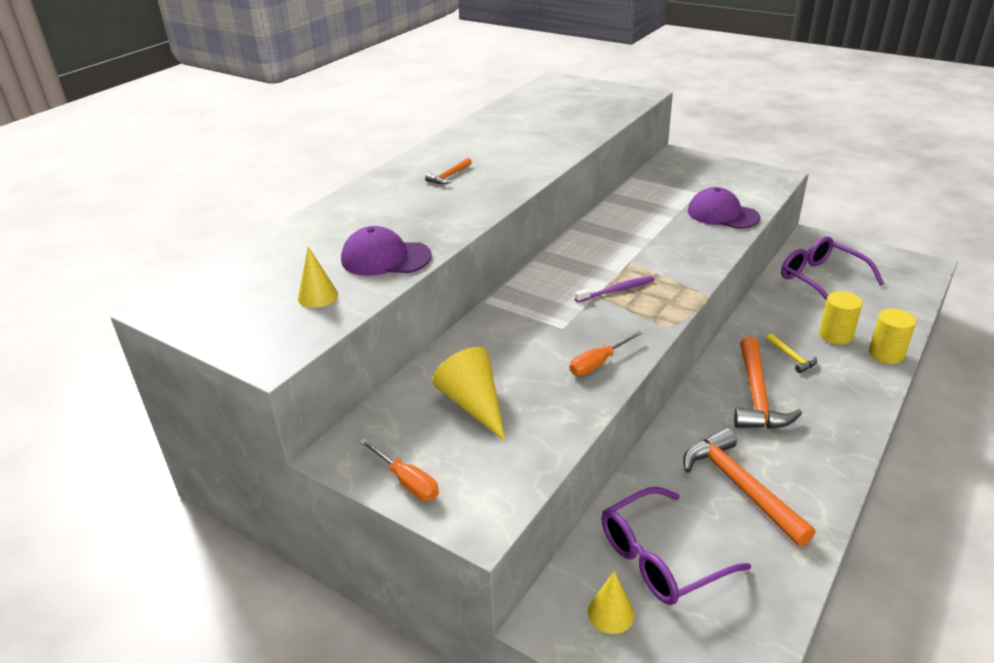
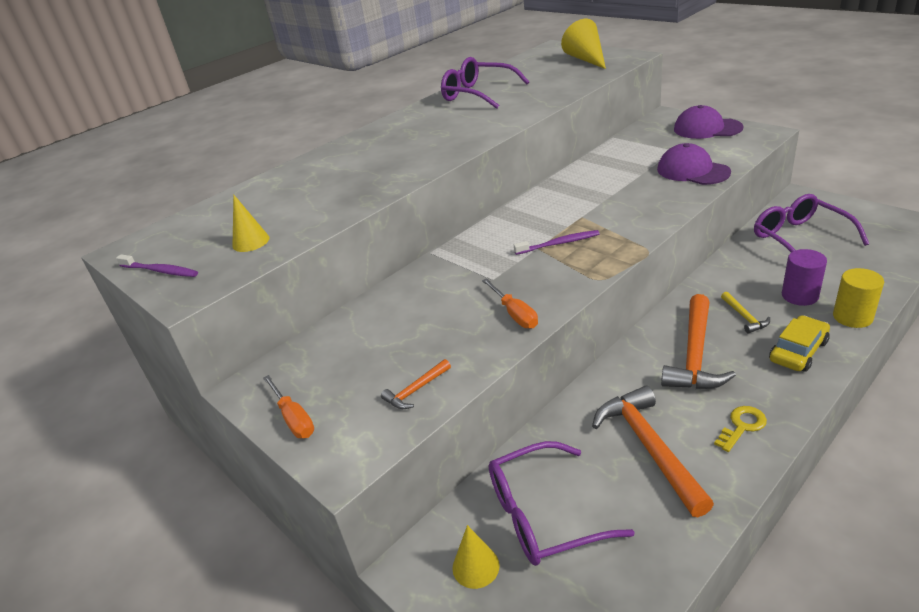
camera: 15 degrees right, 0 degrees up
(225, 331) = (160, 271): none -> purple toothbrush
(385, 258) = (325, 208): purple cap -> purple cap (707, 128)
(449, 176) = (415, 135): orange hammer -> orange hammer (416, 390)
(474, 404) = (382, 348): yellow cone -> yellow cone (586, 59)
(497, 131) = (477, 94): none -> purple glasses
(598, 363) = (514, 314): orange screwdriver -> orange screwdriver turned 90 degrees counterclockwise
(817, 460) = (742, 426): none -> yellow key
(835, 335) = (799, 296): yellow cylinder -> purple cylinder
(847, 388) = (798, 351): none -> yellow car

